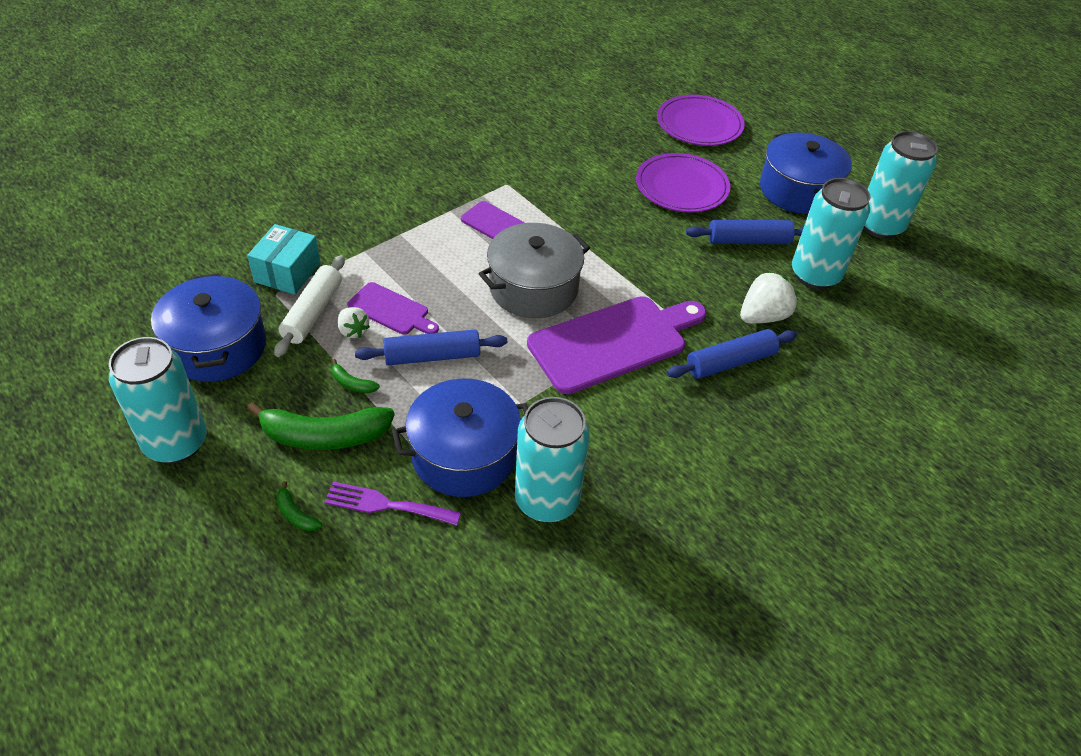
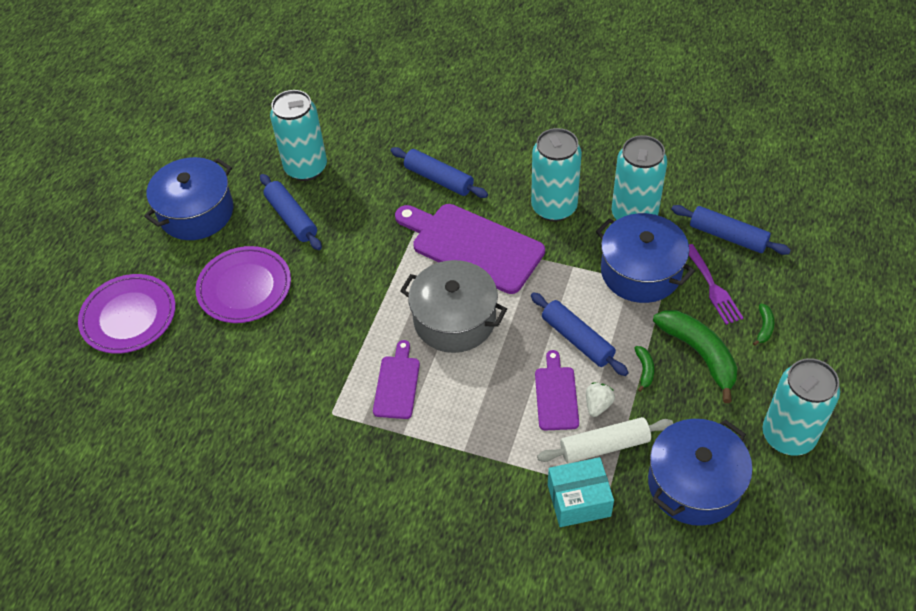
camera: 115 degrees left, 5 degrees up
(438, 573) = (728, 236): none -> blue rolling pin
(763, 316) = (377, 179): white strawberry -> none
(880, 226) = (213, 152): turquoise can -> turquoise can (554, 207)

